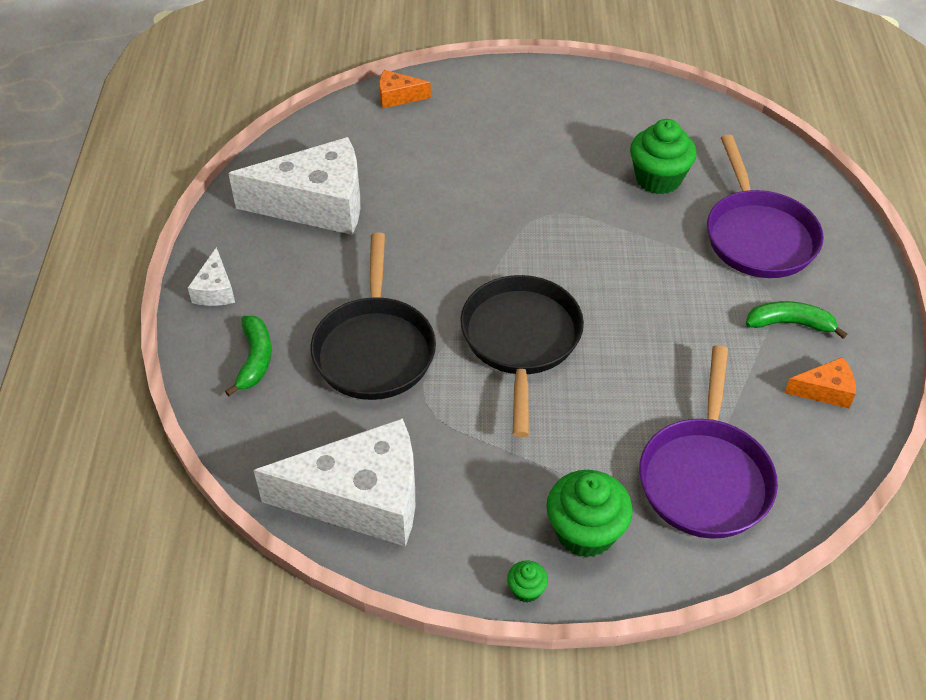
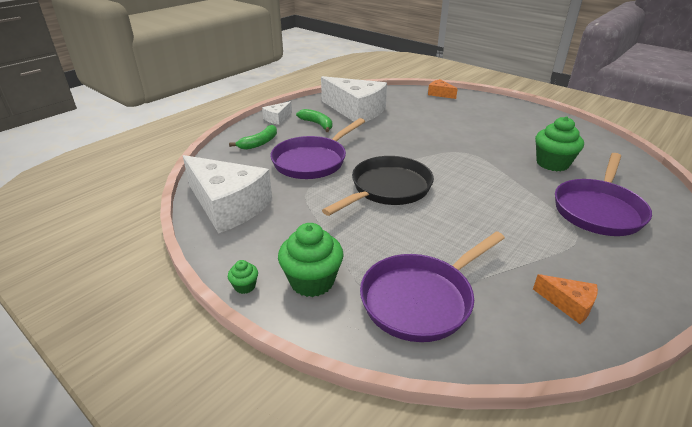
camera: 40 degrees right, 15 degrees down
(374, 348) = (313, 161): black pan -> purple pan
(790, 324) = (577, 258): green banana -> green banana (317, 124)

